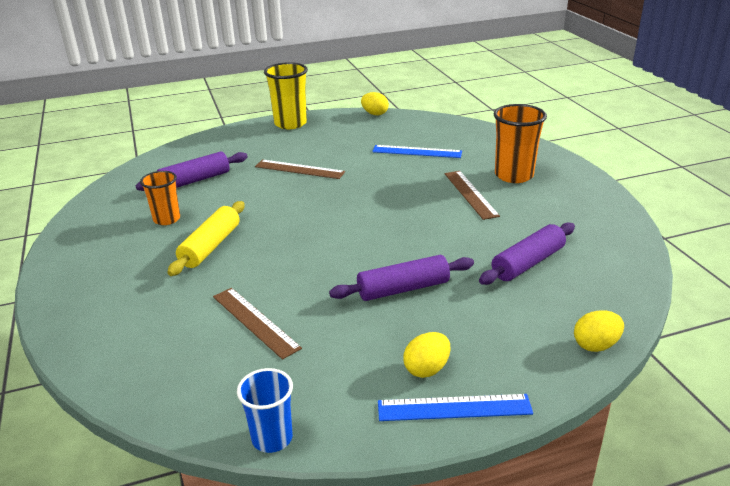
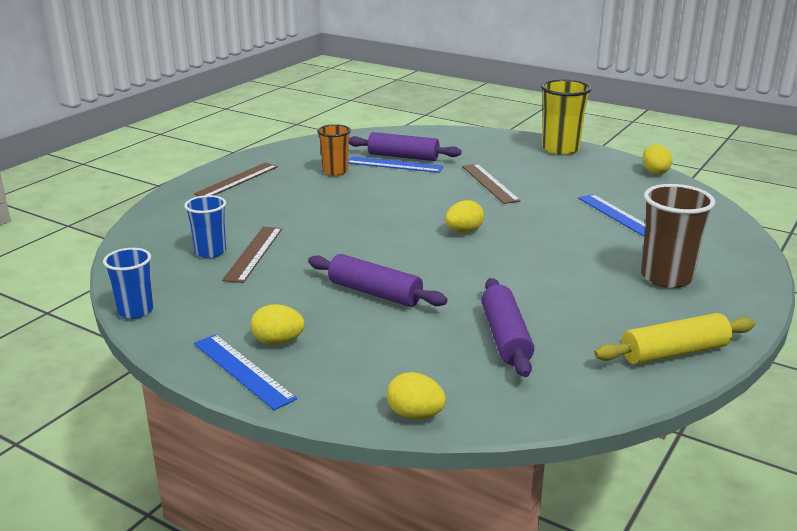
camera: 50 degrees right, 5 degrees down
(202, 190) = (394, 165): none -> blue ruler
(210, 246) = (323, 200): yellow rolling pin -> yellow rolling pin (674, 352)
(216, 345) = (210, 252): none -> blue cup
(358, 211) = (464, 231): none -> yellow egg
(470, 194) = (585, 268): brown ruler -> brown ruler (237, 180)
(514, 175) = (666, 277): orange cup -> brown cup
(528, 263) = (505, 337): purple rolling pin -> purple rolling pin turned 75 degrees clockwise

